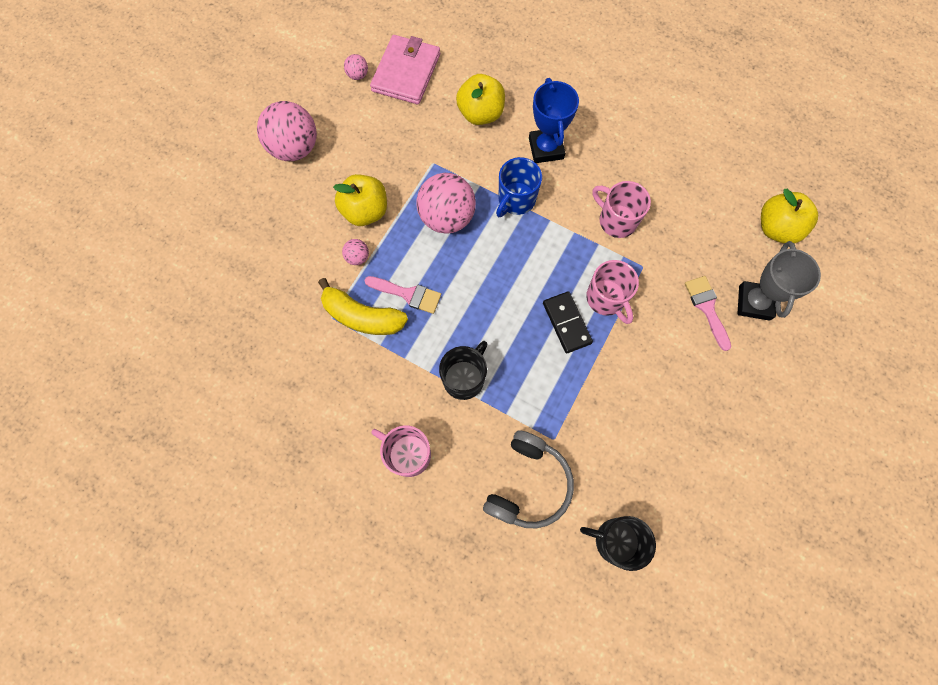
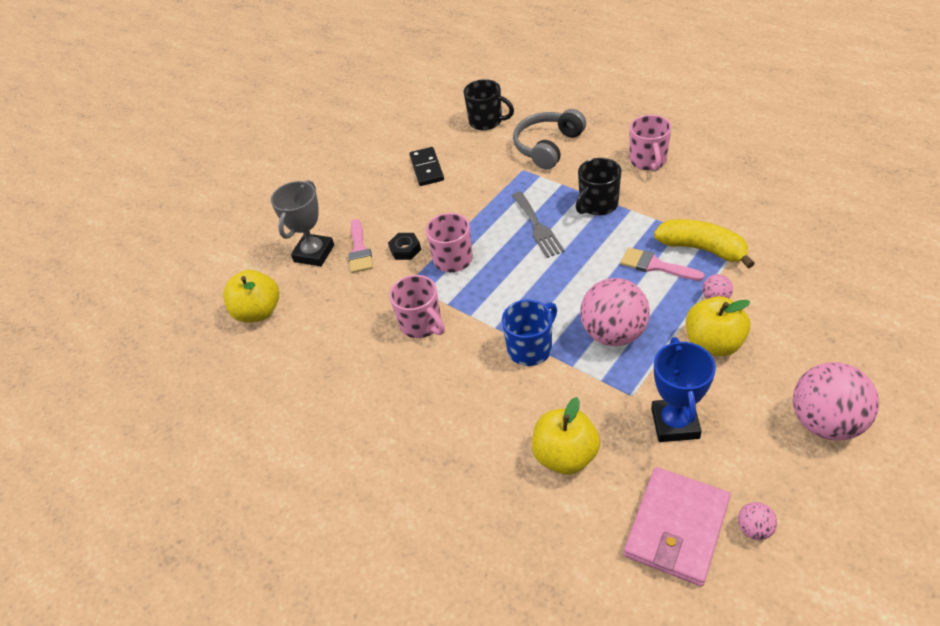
camera: 165 degrees left, 25 degrees down
(408, 454) = (648, 161): pink mug -> pink mug turned 45 degrees clockwise
(526, 344) = (537, 227): none -> grey fork
(546, 148) = (484, 405): blue trophy -> blue trophy (675, 423)
(566, 323) = (496, 241): black domino -> black domino (427, 168)
(658, 310) = (405, 249): none -> black nut

